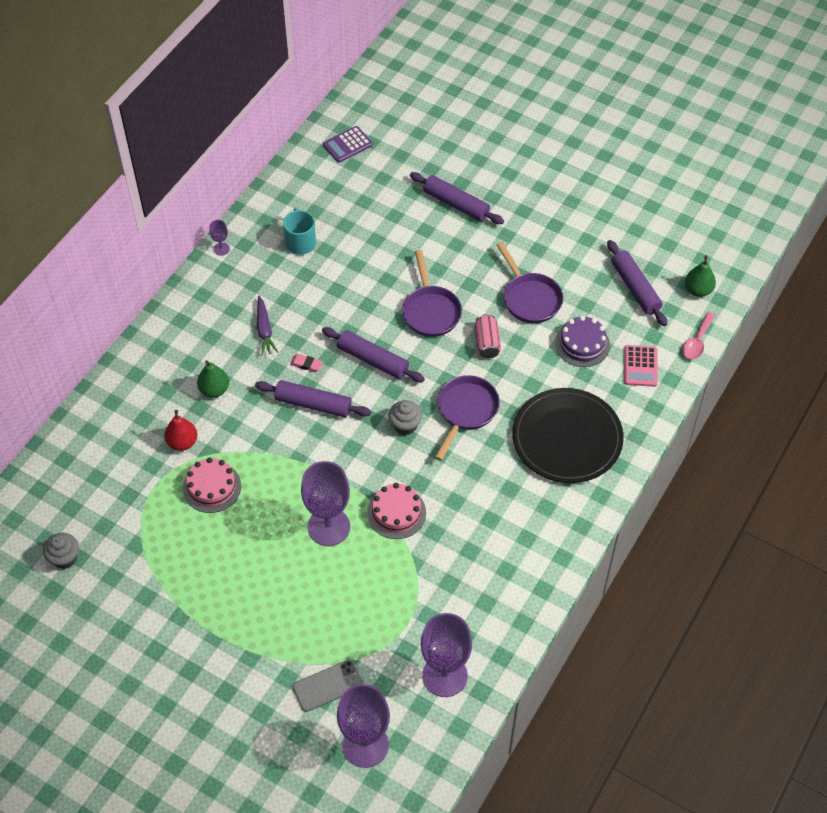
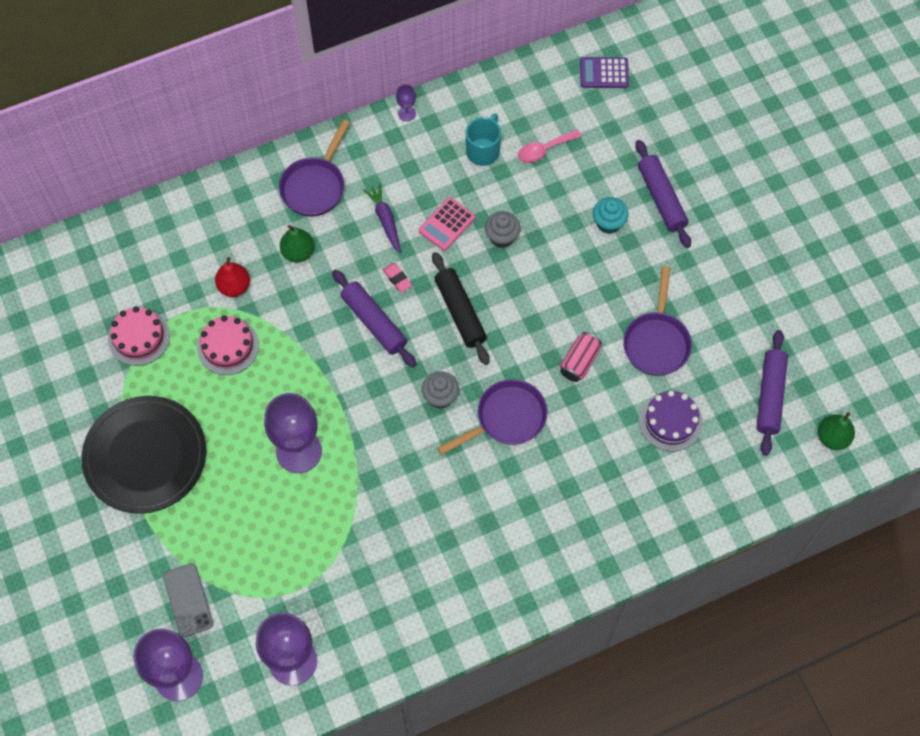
camera: 35 degrees right, 10 degrees up
(64, 558) = (61, 333): grey cupcake -> grey cupcake (502, 237)
(264, 330) = (385, 220): purple carrot -> purple carrot turned 135 degrees clockwise
(328, 686) = (188, 600): grey phone -> grey phone turned 60 degrees clockwise
(373, 360) = (460, 312): purple rolling pin -> black rolling pin
(396, 513) = (368, 477): pink cake -> pink cake (139, 337)
(430, 311) = (551, 296): purple pan -> purple pan (315, 186)
(432, 240) = (608, 223): none -> turquoise cupcake
(567, 438) = (580, 507): black plate -> black plate (145, 456)
(640, 366) = (709, 480): pink calculator -> pink calculator (447, 224)
(697, 342) = (787, 491): pink spoon -> pink spoon (544, 150)

